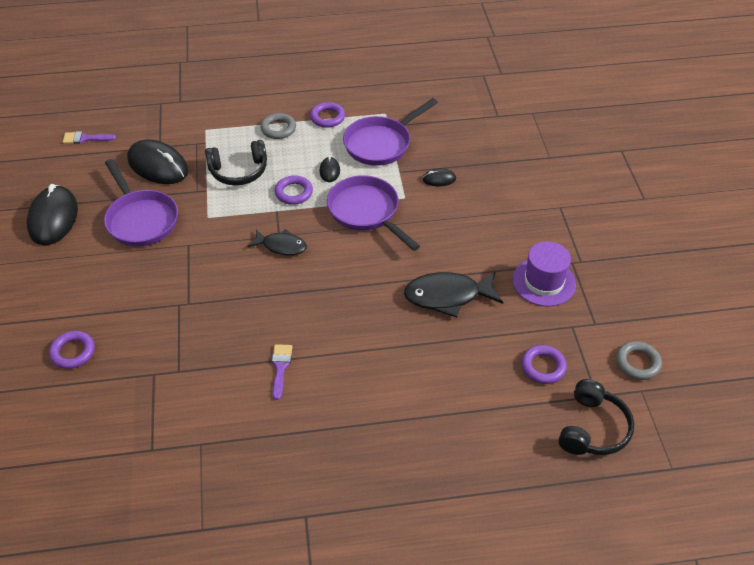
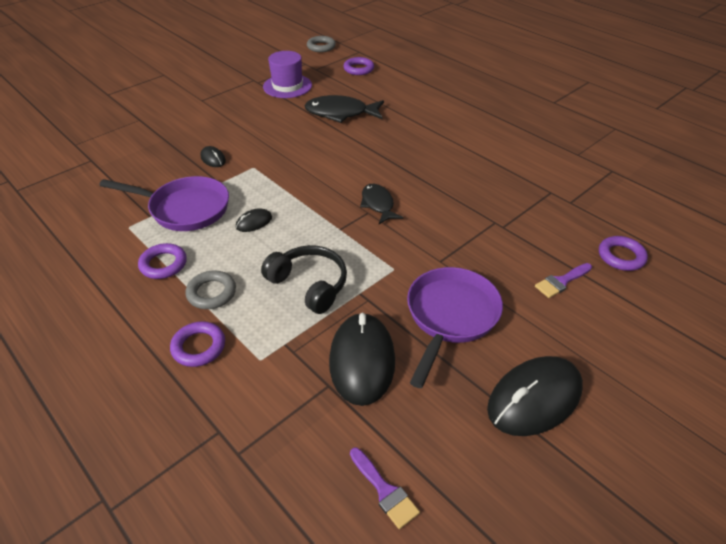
camera: 125 degrees left, 5 degrees down
(280, 367) = (484, 151): purple brush -> purple brush (561, 282)
(294, 193) = (305, 230): purple ring -> purple ring (199, 347)
(366, 212) = (290, 179): purple pan -> none
(447, 296) = (340, 113): black fish -> black fish turned 135 degrees clockwise
(593, 428) = (382, 47): black headphones -> none

